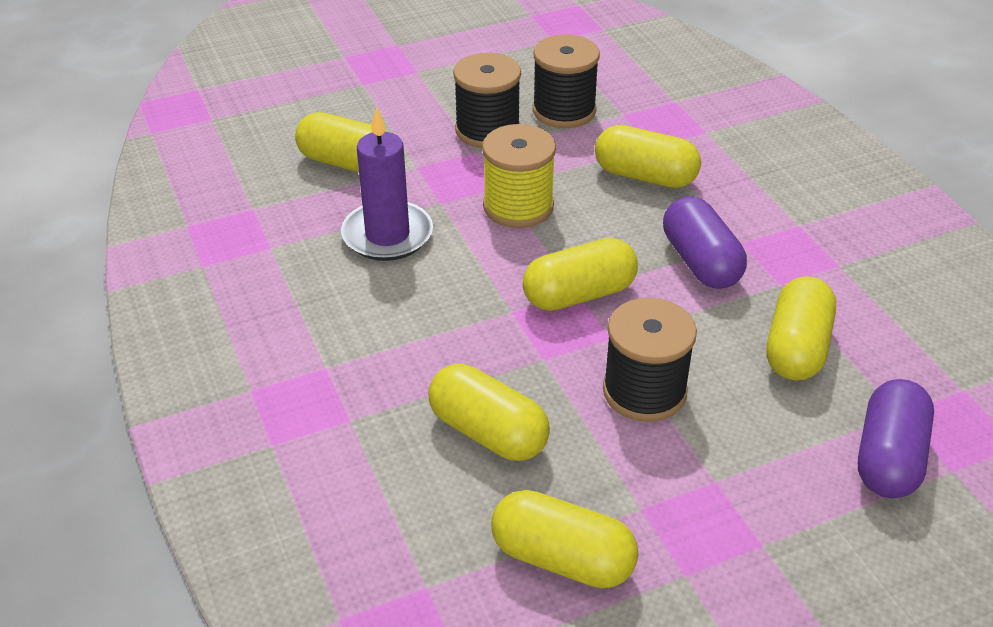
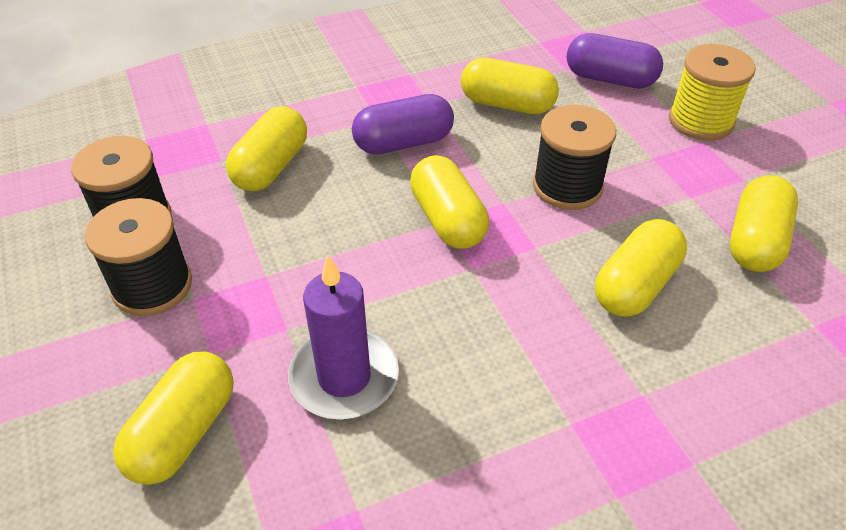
camera: 90 degrees left, 5 degrees up
(518, 207) = (306, 260): yellow spool -> yellow spool (700, 121)

